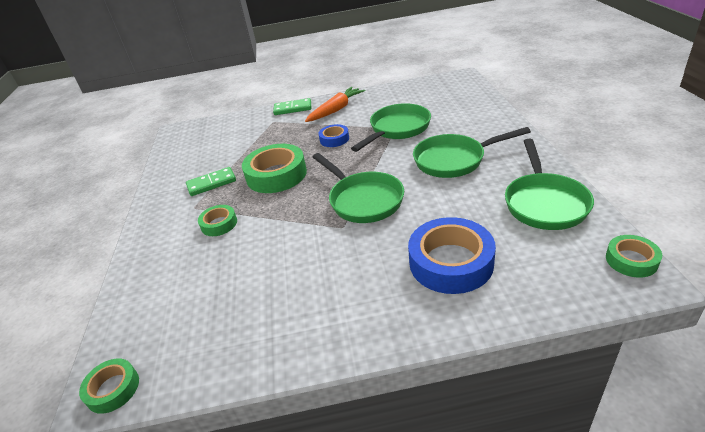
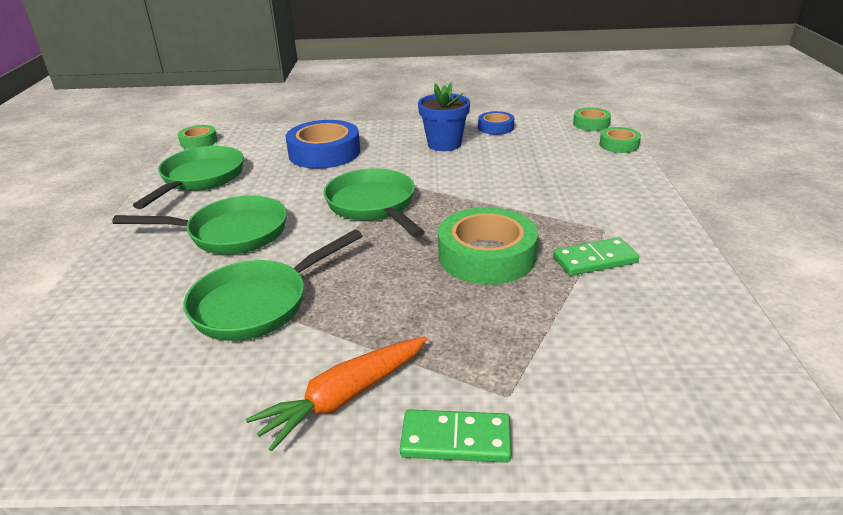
camera: 175 degrees left, 5 degrees down
(219, 224) = (555, 205): green tape -> green tape (619, 145)
(315, 302) = (444, 144): none -> blue flower pot
(334, 139) = (378, 306): blue tape -> blue tape (496, 127)

